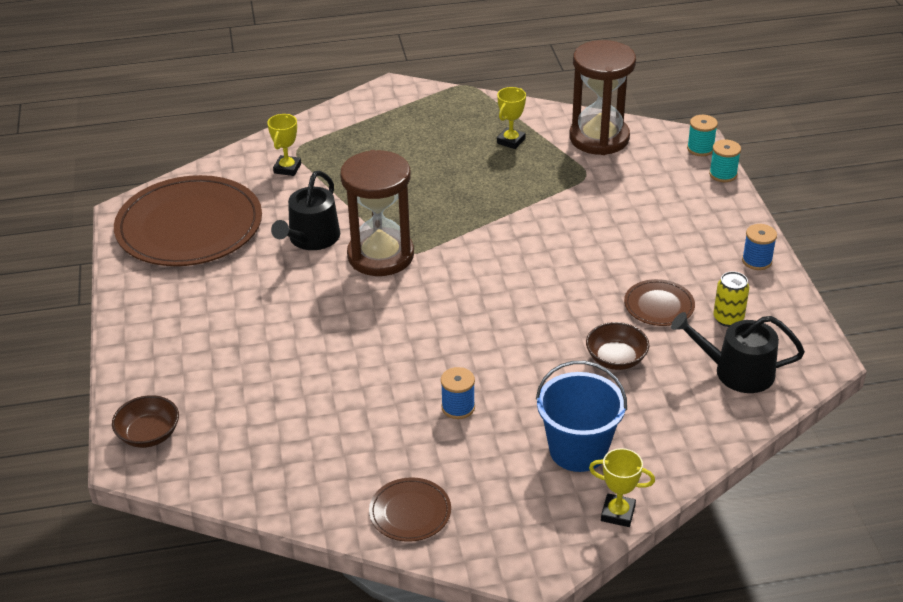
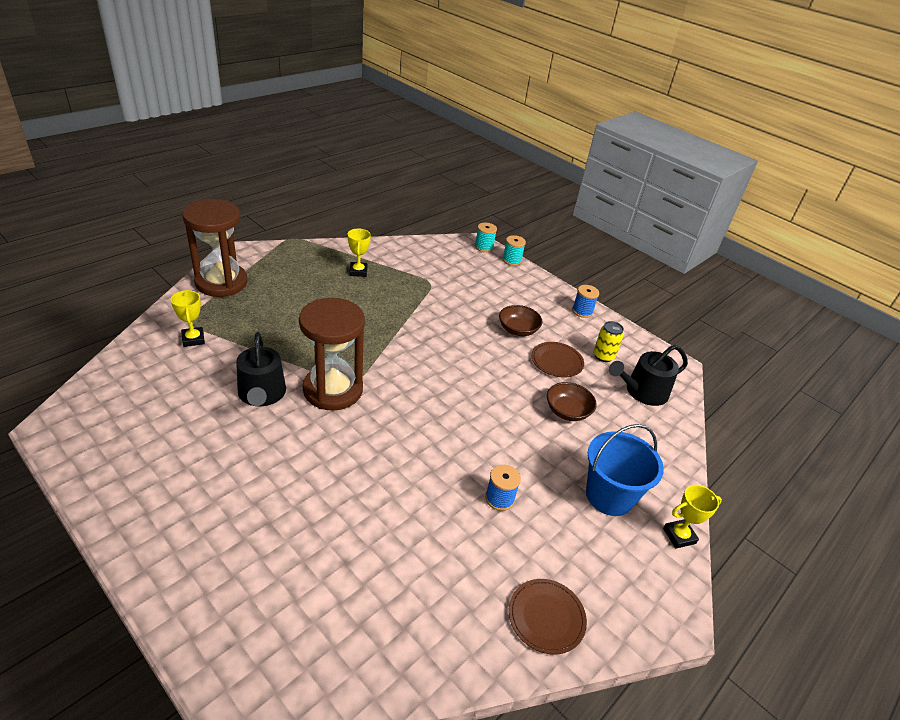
camera: 40 degrees left, 0 degrees up
(149, 434) = (246, 665): brown bowl -> brown bowl (518, 330)
(189, 226) = (134, 420): brown plate -> none
(599, 138) = (416, 255): brown hourglass -> brown hourglass (221, 282)

